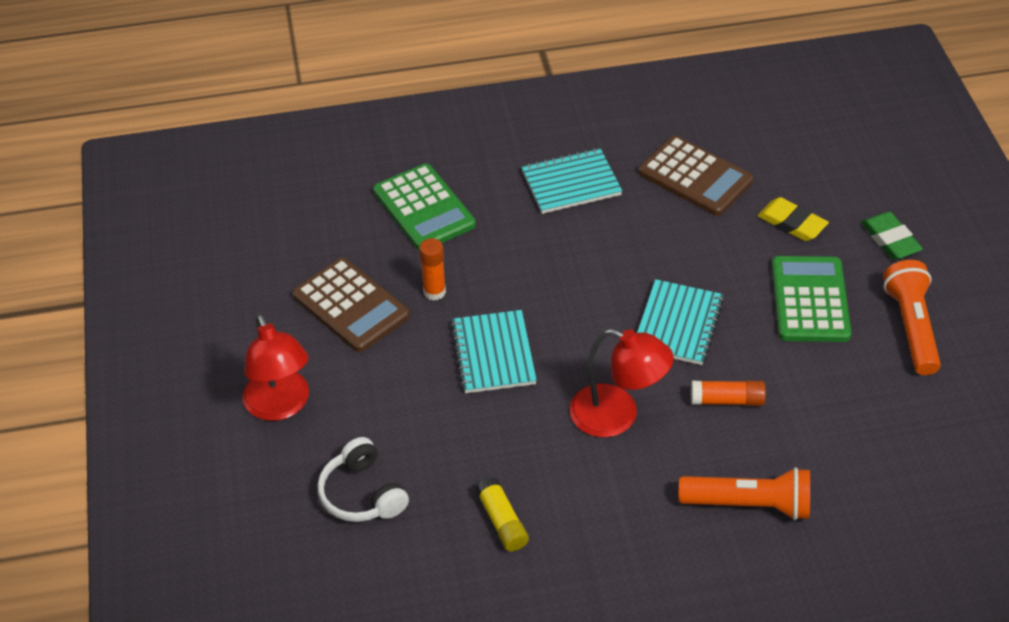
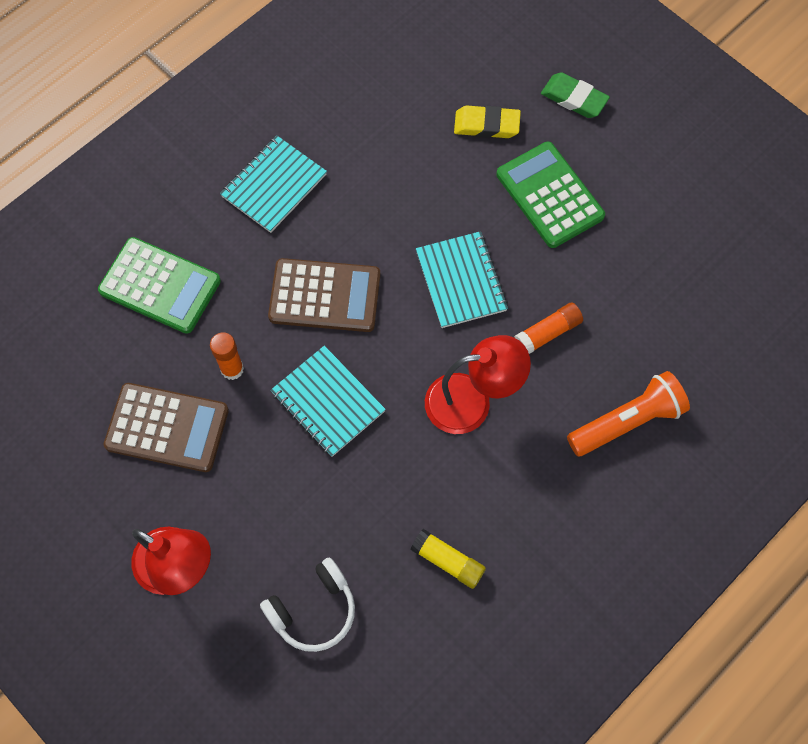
camera: 35 degrees left, 20 degrees up
(362, 494) = (313, 610): white headphones -> white headphones turned 60 degrees counterclockwise
(695, 177) = (376, 120): brown calculator -> brown calculator (325, 296)
(911, 327) = (642, 177): orange flashlight -> none

